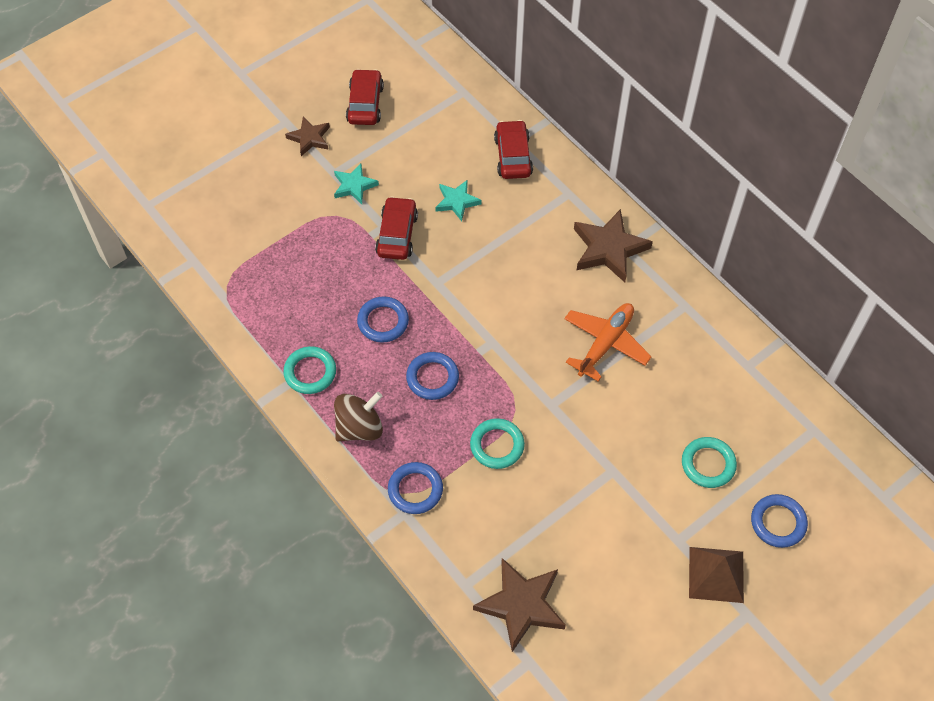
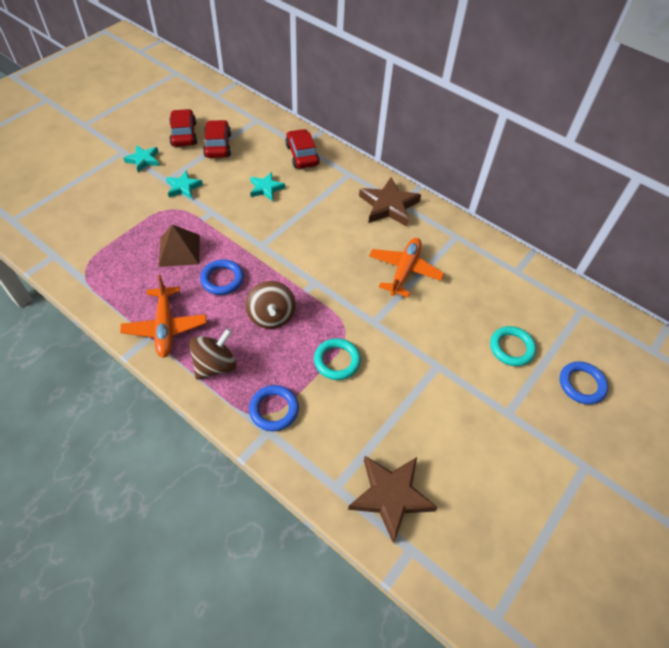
camera: 15 degrees left, 5 degrees down
(309, 138) = (143, 160): brown star -> turquoise star
(310, 372) = (165, 327): turquoise ring -> orange plane
(397, 234) = (223, 216): red car -> red car (218, 145)
(432, 378) = (271, 316): blue ring -> brown spinning top
(716, 574) = (548, 436): brown pyramid -> brown pyramid (179, 250)

